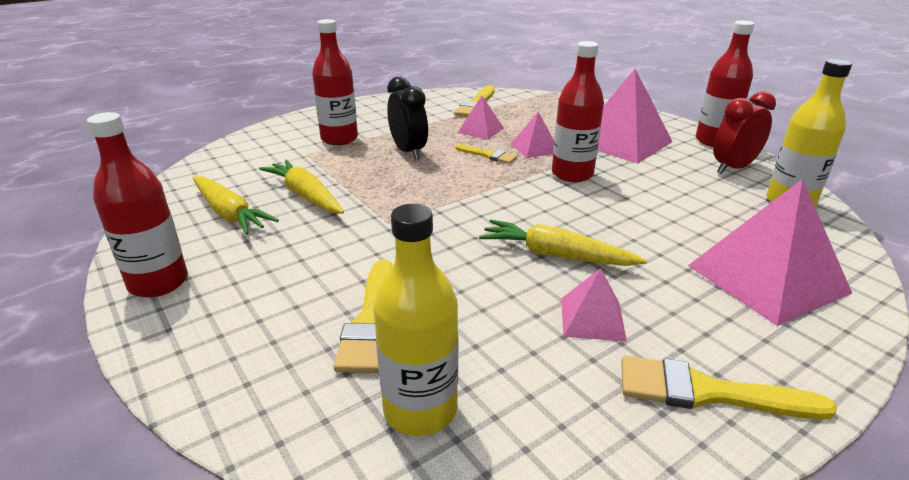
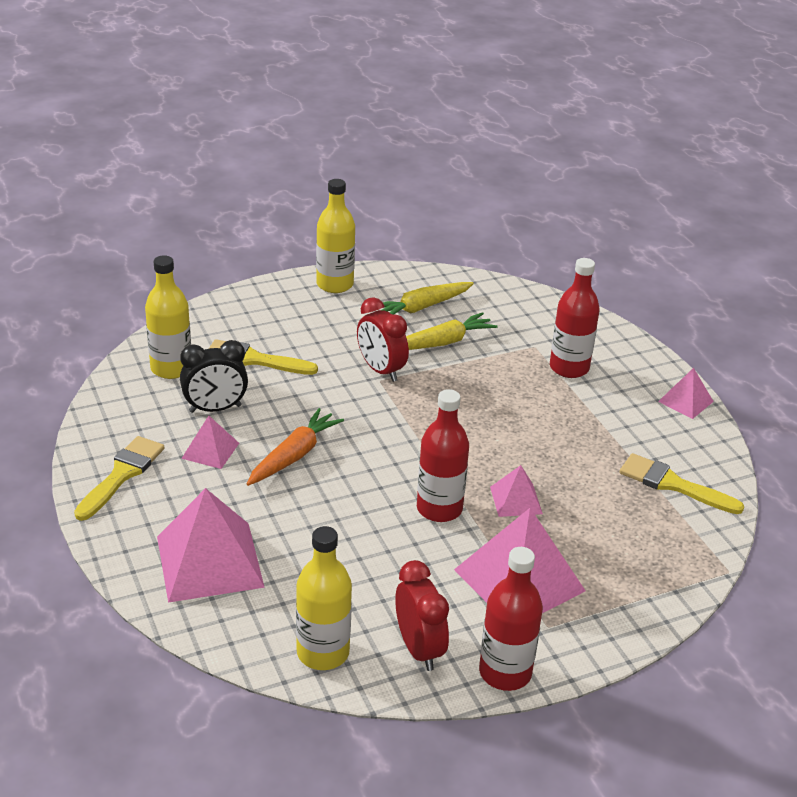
camera: 100 degrees right, 5 degrees up
(158, 283) = (335, 284): red bottle -> yellow bottle
(369, 224) = (380, 370): none -> red clock
(408, 151) = (525, 408): black clock -> black clock (215, 409)
(480, 130) = (579, 470): pink pyramid -> pink pyramid (685, 401)
(488, 155) = (503, 461): yellow brush -> none
(556, 255) = (294, 455): yellow carrot -> orange carrot

